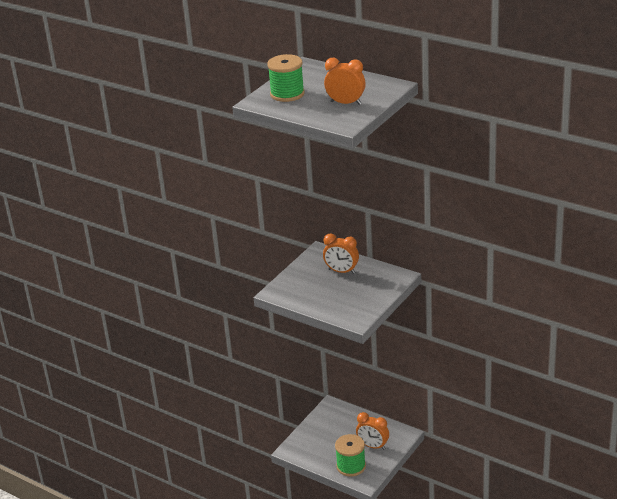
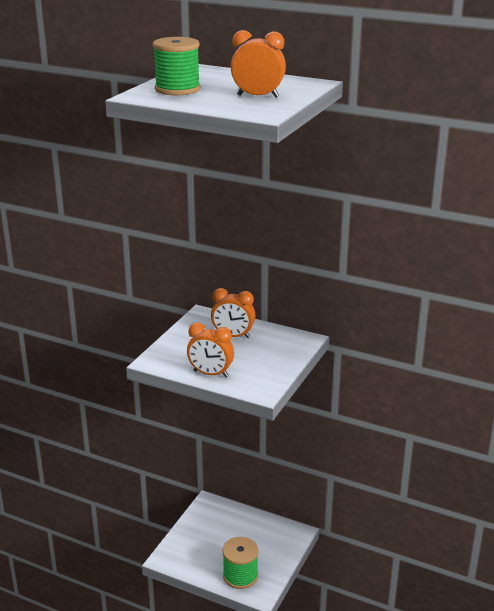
camera: 10 degrees left, 5 degrees down
(373, 446) = (263, 549): orange clock -> orange clock (210, 374)

